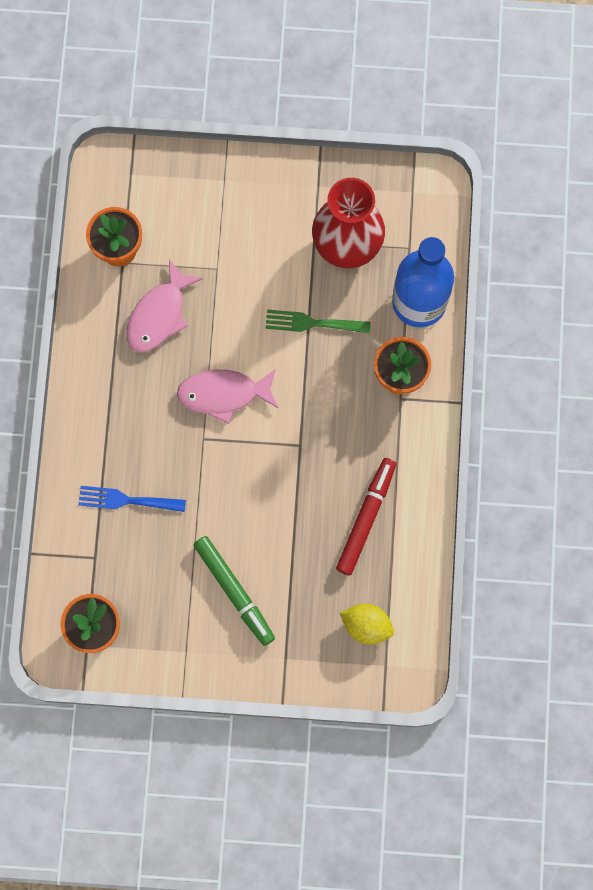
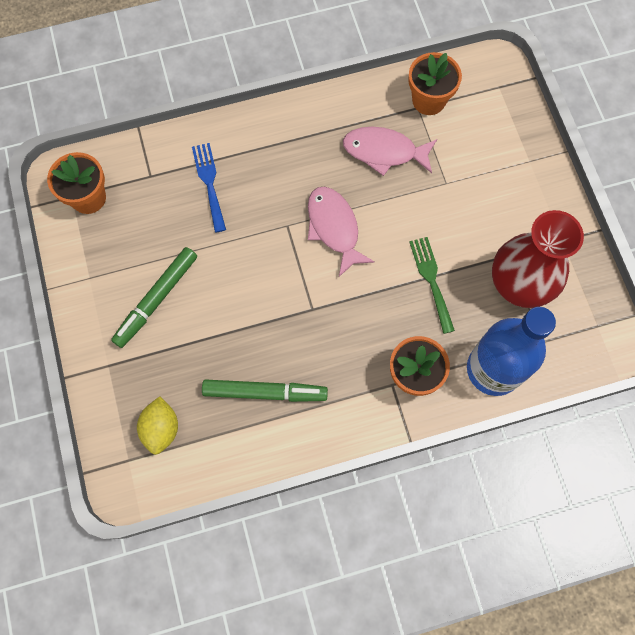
camera: 70 degrees right, 5 degrees down
(366, 518) = (265, 392): red marker -> green marker

